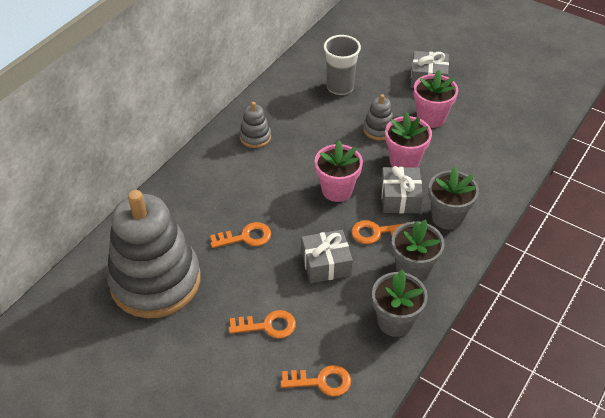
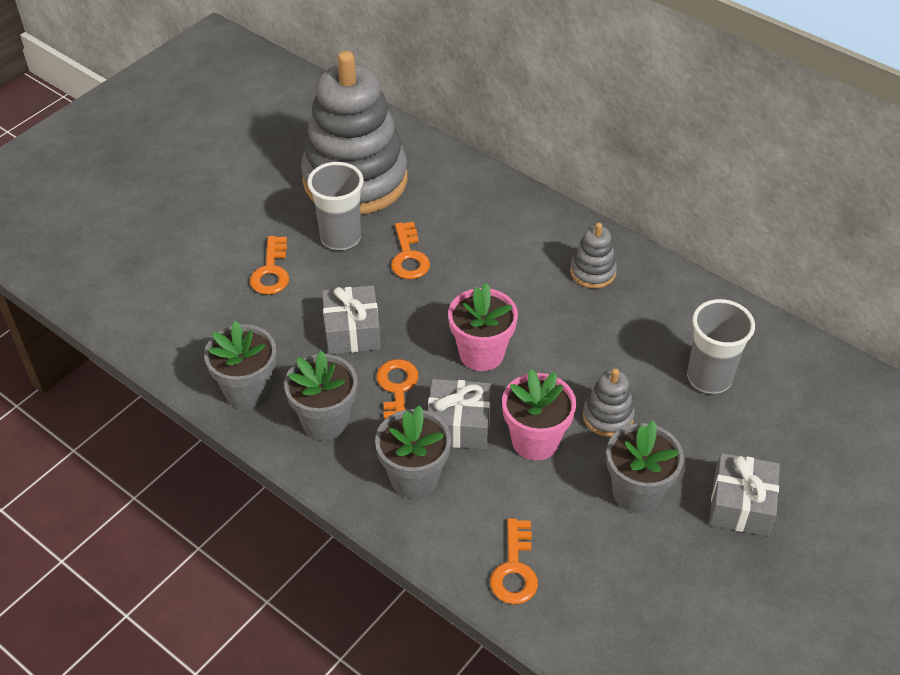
camera: 95 degrees right, 0 degrees up
(226, 283) = (340, 237): none -> grey cup
(321, 381) = (184, 313): orange key -> orange key (515, 569)
(431, 118) = (637, 492): pink flower pot -> grey flower pot

